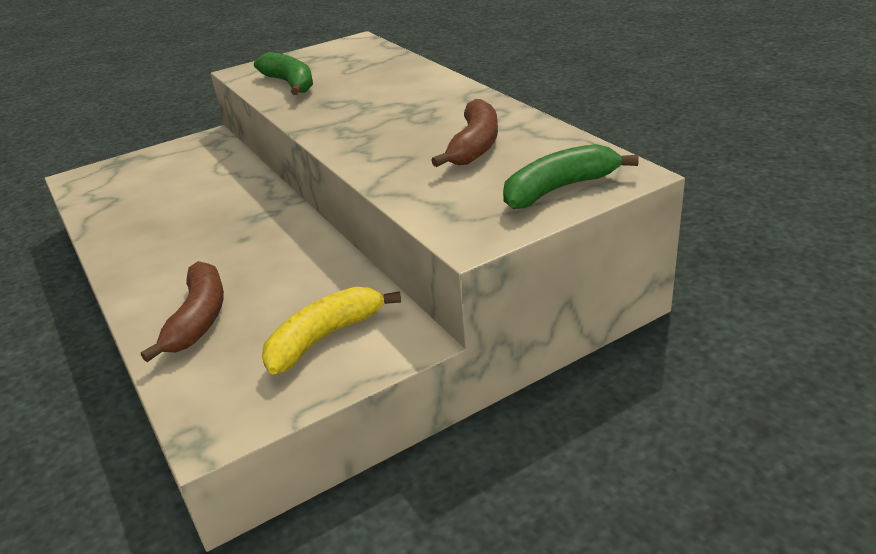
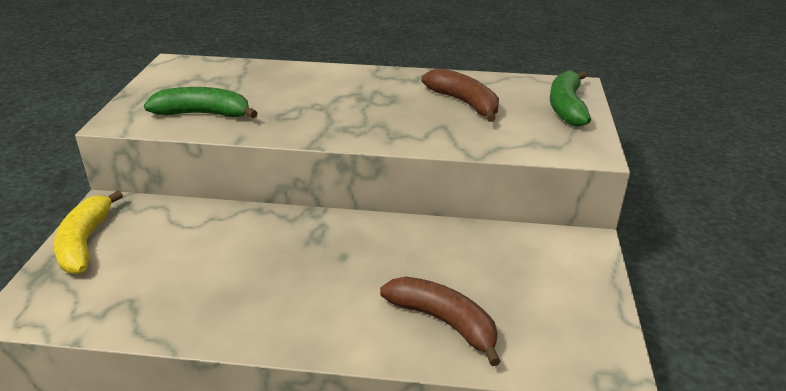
camera: 55 degrees left, 0 degrees up
(324, 337) = (544, 273): yellow banana -> yellow banana (85, 242)

